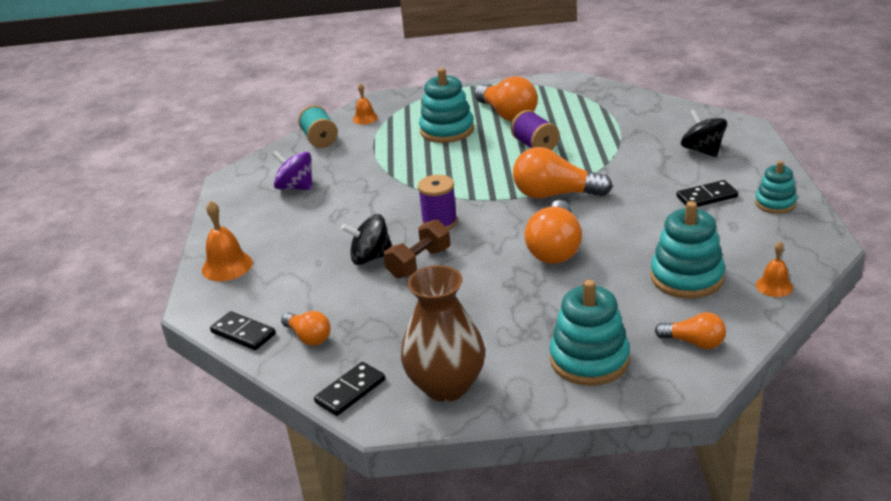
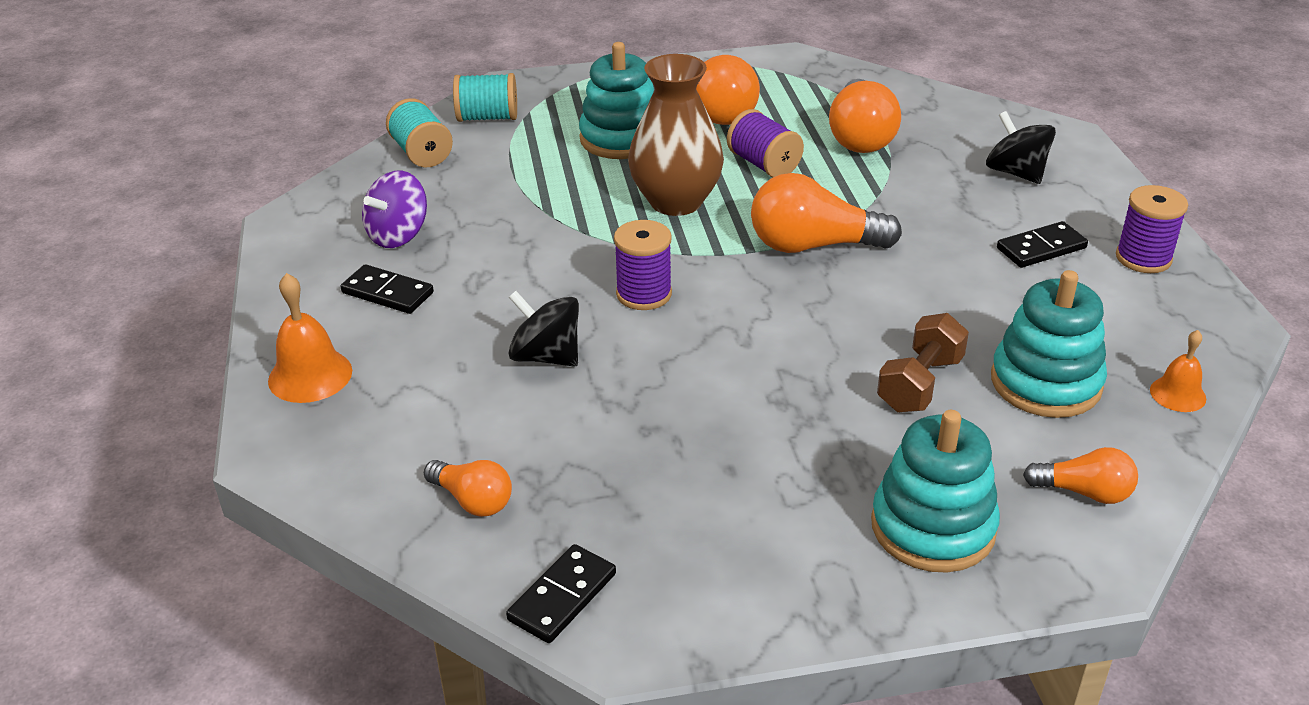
camera: 10 degrees left, 5 degrees up
(243, 333) = (361, 496): black domino -> black domino (388, 293)
(295, 187) = (398, 235): purple spinning top -> purple spinning top turned 75 degrees counterclockwise
(365, 118) = (487, 117): orange bell -> turquoise spool
(370, 257) = (546, 356): black spinning top -> black spinning top turned 45 degrees clockwise
(419, 263) = (626, 365): brown dumbbell -> brown dumbbell (920, 384)
(446, 386) = (717, 581): brown vase -> brown vase (676, 201)
(555, 248) = (835, 336): orange light bulb -> orange light bulb (860, 137)
(775, 203) = (1143, 258): turquoise stacking toy -> purple spool

